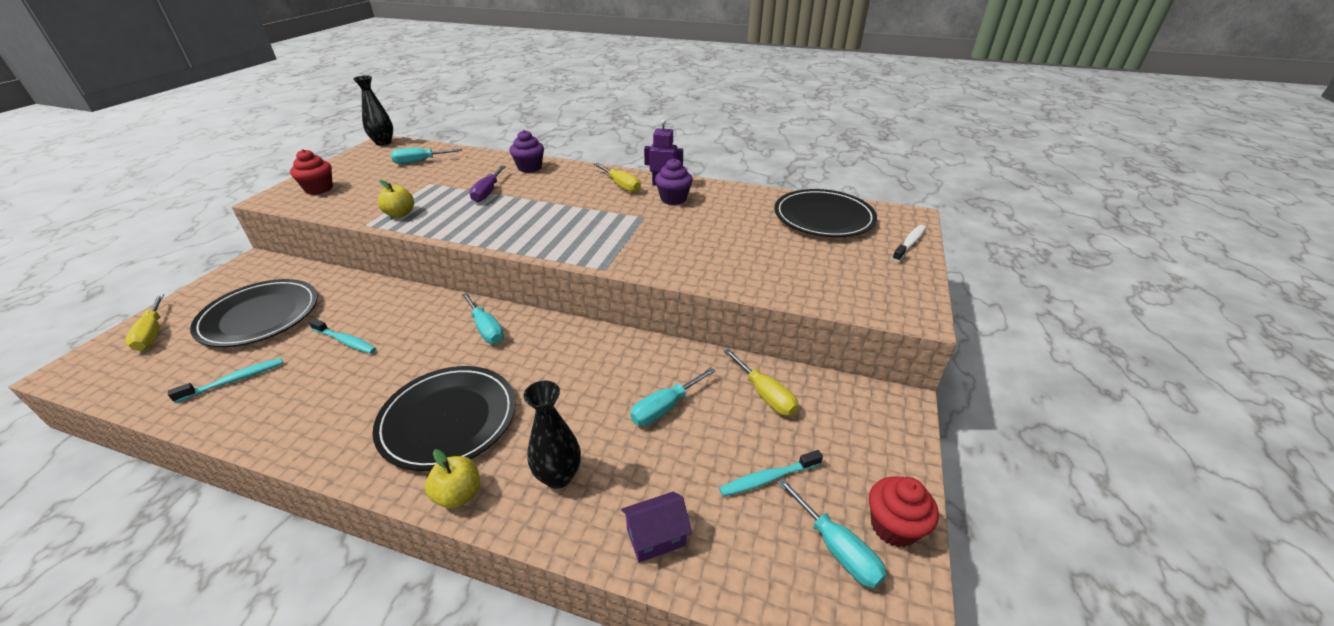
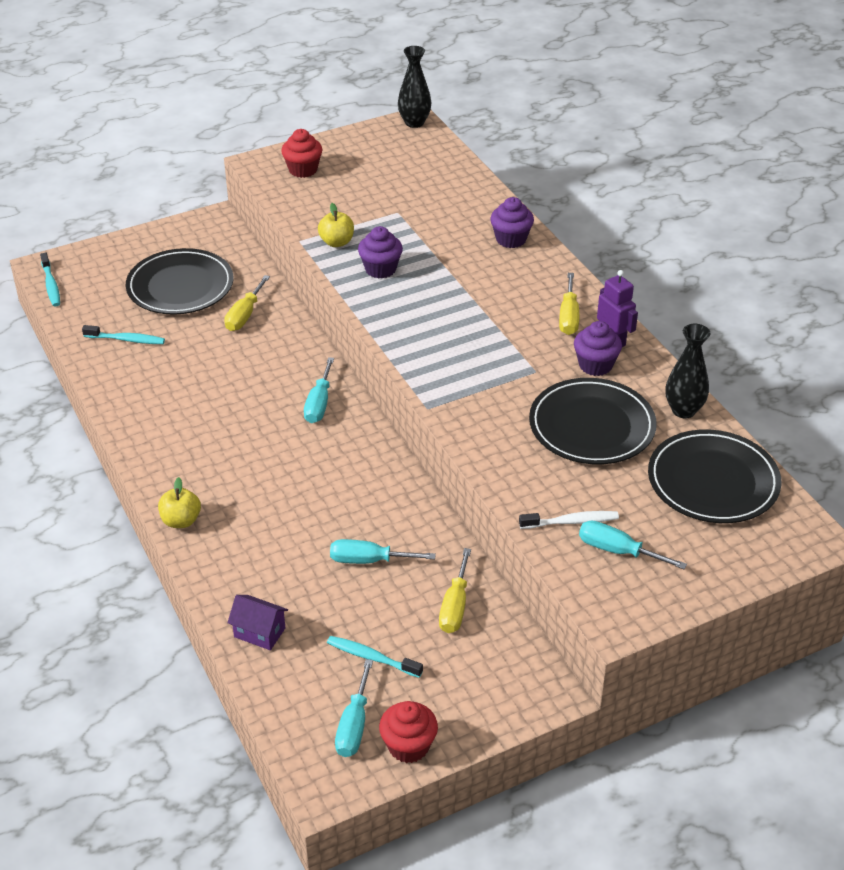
camera: 45 degrees right, 5 degrees up
(152, 334) = (107, 261): yellow screwdriver -> yellow screwdriver (244, 315)
(346, 341) = (216, 349): turquoise toothbrush -> turquoise toothbrush (51, 285)
(420, 162) = (419, 173): turquoise screwdriver -> turquoise screwdriver (617, 551)
(448, 419) = (222, 464): black plate -> black plate (592, 426)
(457, 214) = (380, 269): none -> purple cupcake
(487, 192) = (434, 255): purple screwdriver -> none
(558, 476) = (247, 553): black vase -> black vase (683, 410)
(909, 243) = (748, 564): white toothbrush -> white toothbrush (571, 522)

